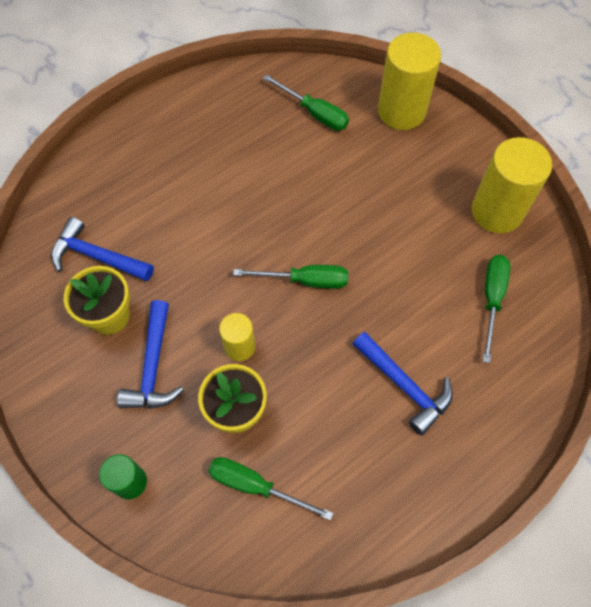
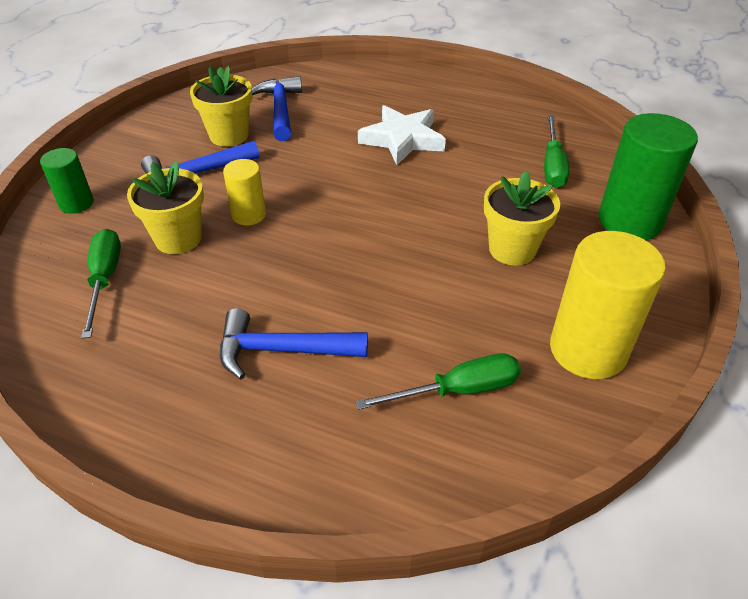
camera: 60 degrees right, 20 degrees down
(213, 188) = (402, 139): none -> white star
(305, 280) = (354, 229): green screwdriver -> none
(387, 195) = (512, 249): none -> yellow flower pot
(401, 111) = (629, 221): yellow cylinder -> green cylinder
(404, 386) = (282, 350): blue hammer -> blue hammer turned 75 degrees clockwise

